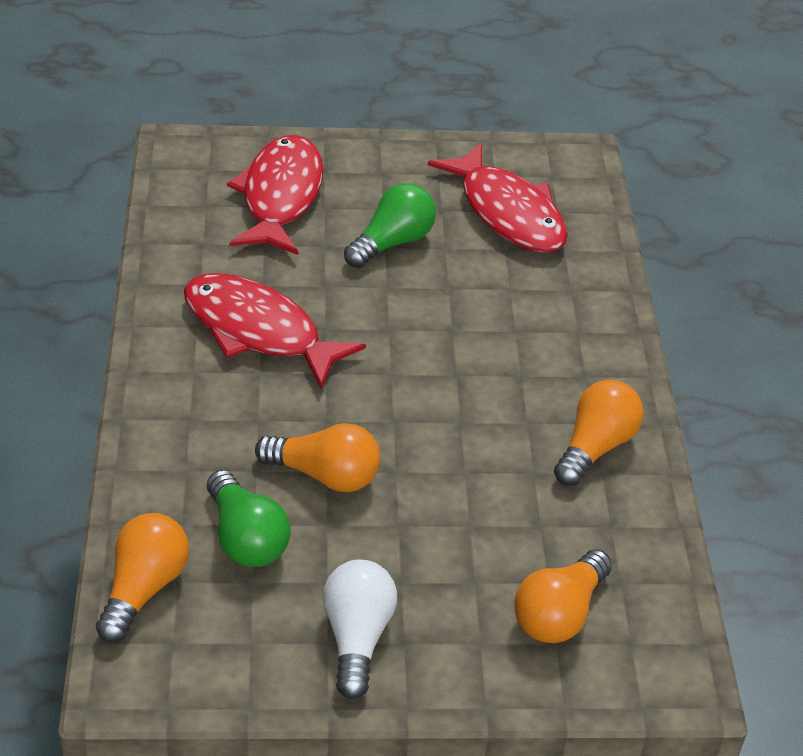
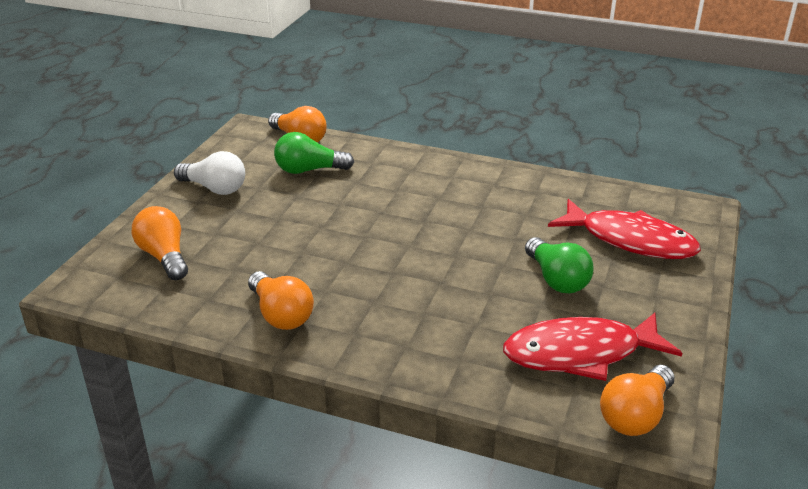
camera: 115 degrees right, 10 degrees down
(258, 331) = (479, 204): red fish -> none
(324, 475) = (336, 202): orange light bulb -> orange light bulb (635, 415)

